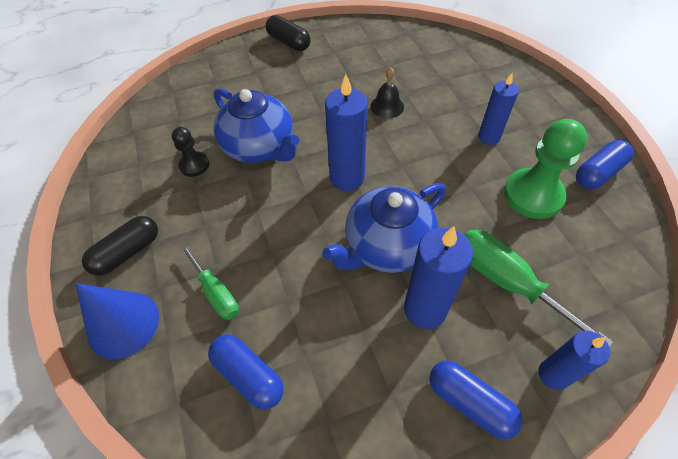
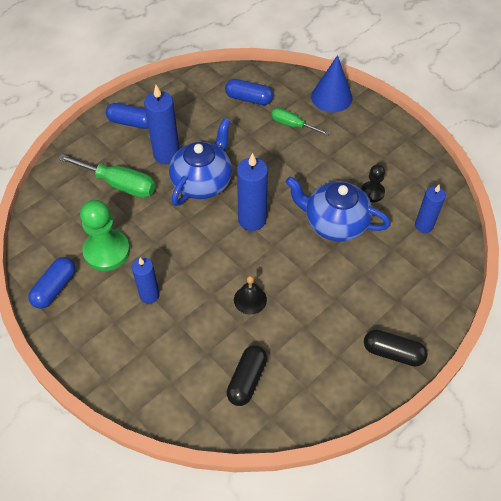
camera: 155 degrees right, 0 degrees up
(127, 252) = (363, 127): black capsule -> black capsule (247, 380)
(553, 374) = (88, 146): blue candle -> blue candle (424, 225)

